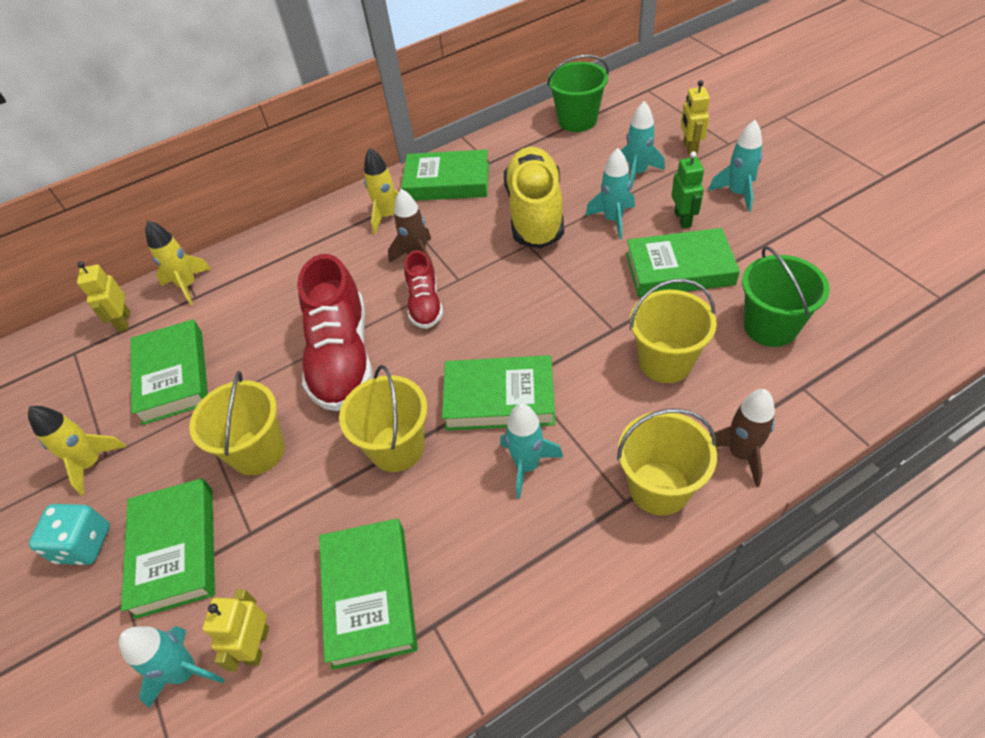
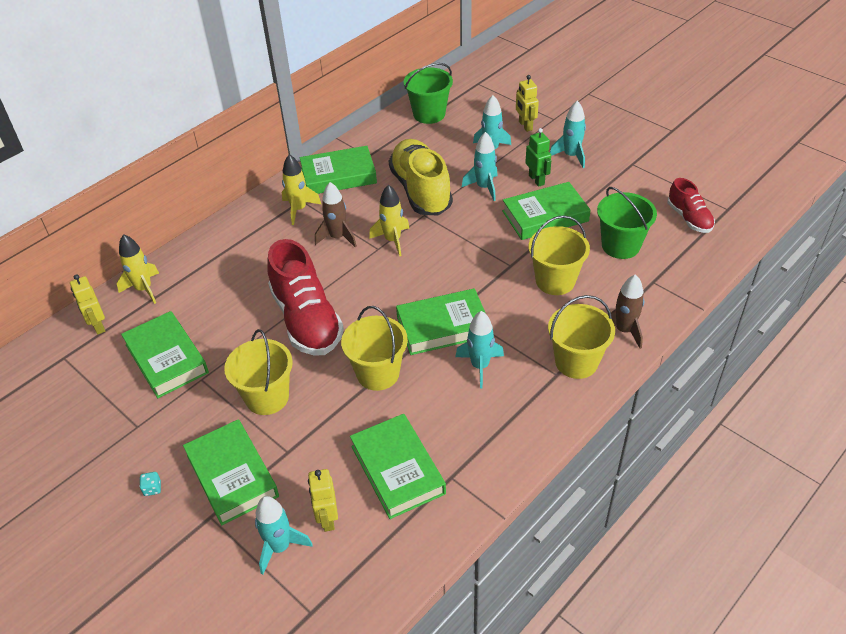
camera: 20 degrees left, 5 degrees down
(84, 544) = (152, 488): turquoise dice -> turquoise dice, size x0.46
(92, 463) = (127, 433): yellow rocket -> yellow rocket (392, 240)
(425, 304) = (358, 271): red shoe -> red shoe (689, 218)

